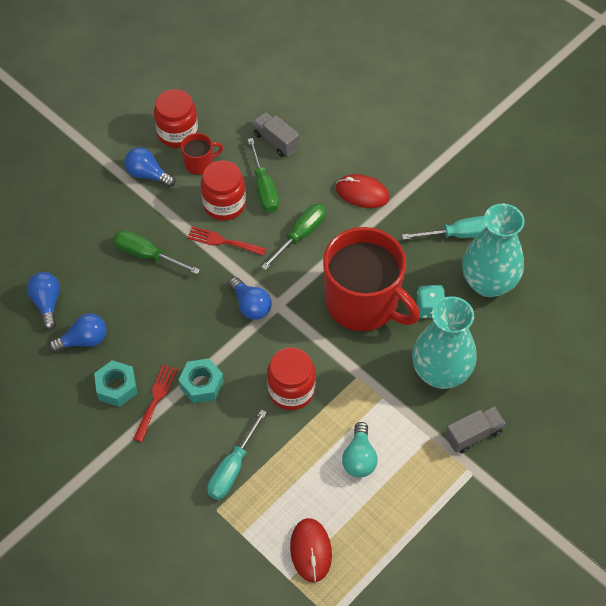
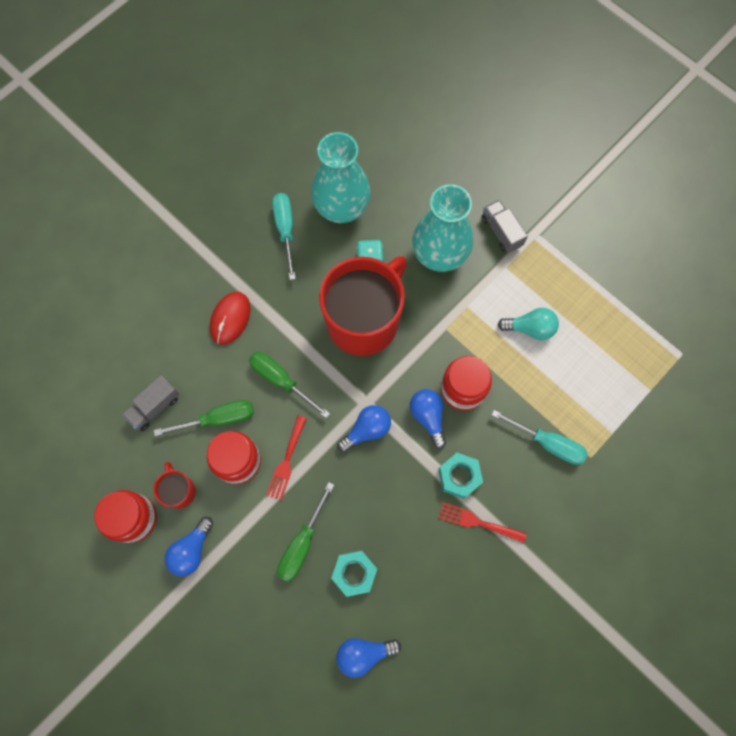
camera: 90 degrees left, 15 degrees up
(84, 340) = (410, 606): blue light bulb -> blue light bulb (428, 417)
(116, 387) = (465, 564): turquoise nut -> turquoise nut (354, 573)
(310, 551) = (622, 371): red mouse -> none

